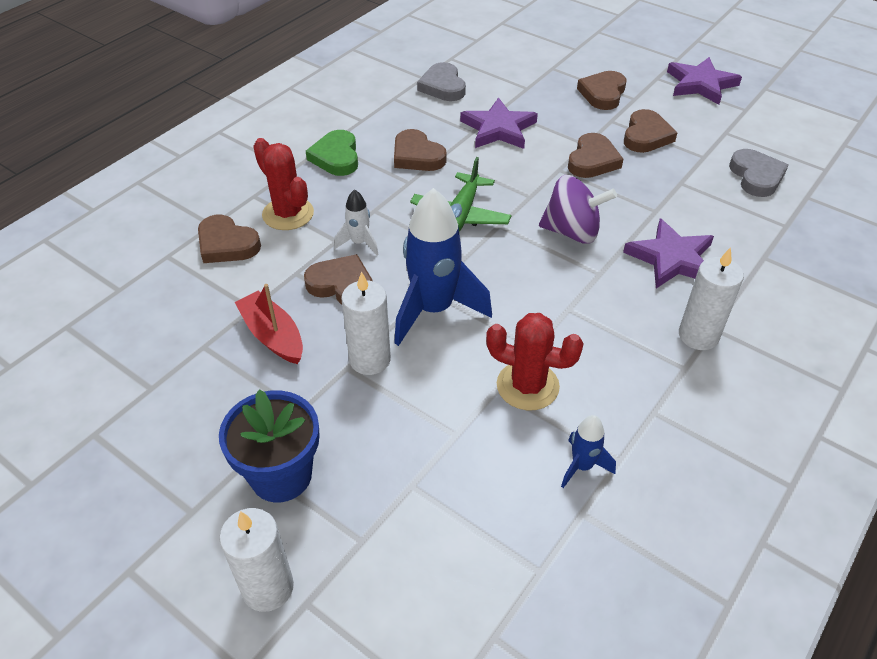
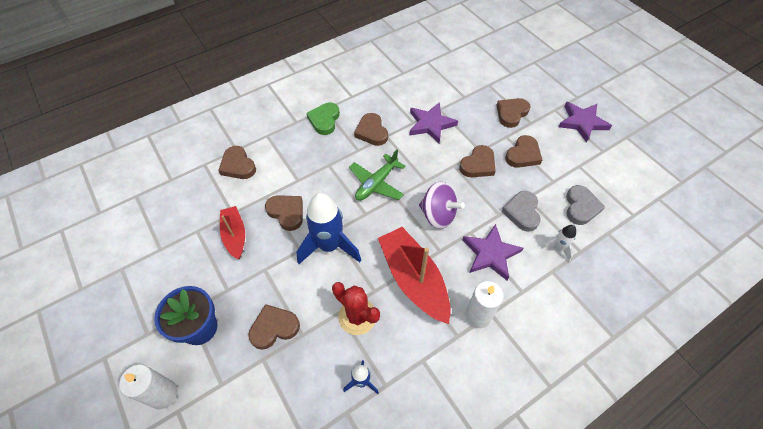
camera: 20 degrees right, 10 degrees up
(288, 214) = (279, 154): red cactus -> none
(359, 243) = (309, 186): white rocket -> white rocket (558, 248)
(370, 359) = (279, 268): white candle -> none
(406, 438) = (274, 328): none -> brown heart
(443, 86) = (412, 83): grey heart -> grey heart (522, 212)
(583, 317) = (413, 279): none -> red boat

